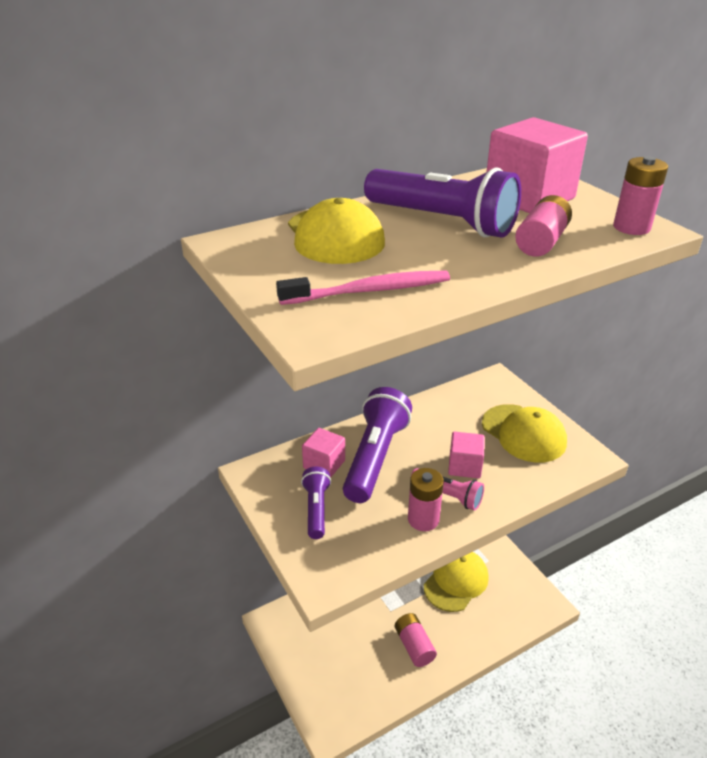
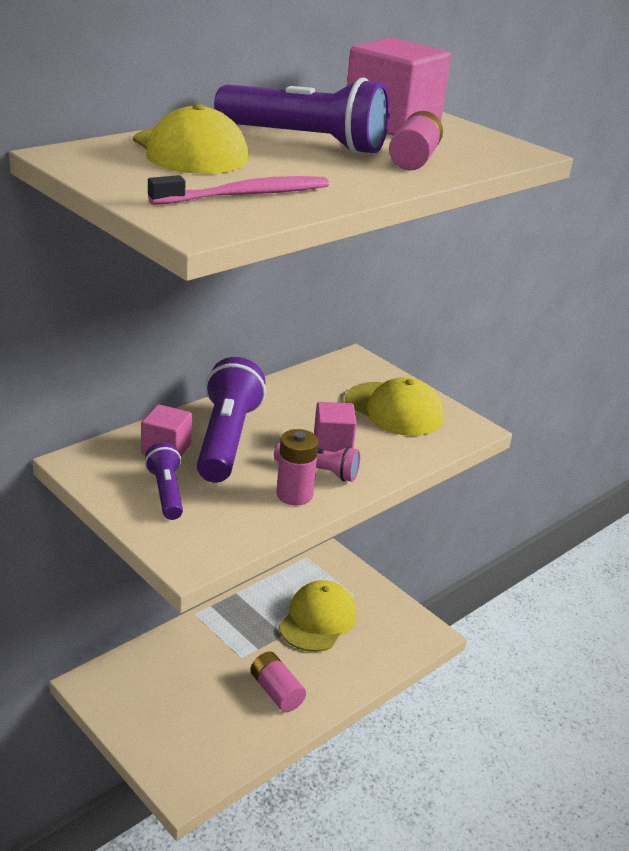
camera: 15 degrees left, 5 degrees down
(631, 227) = (502, 149): pink battery -> none

